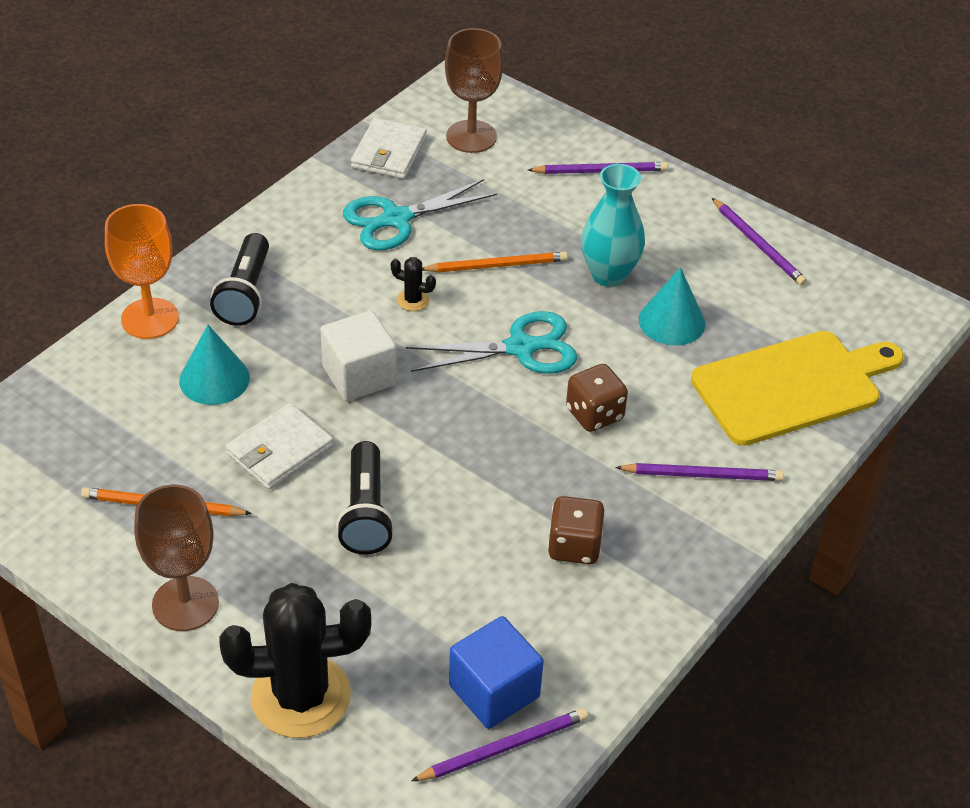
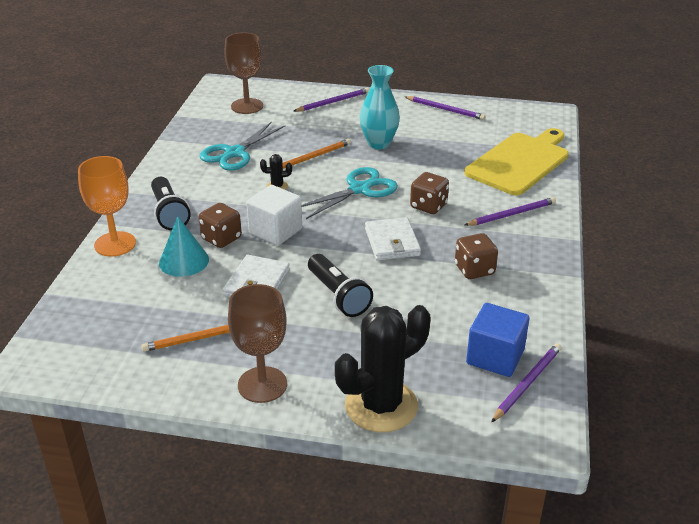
camera: 25 degrees left, 10 degrees down
(283, 361) = (221, 238): none -> brown dice
(388, 152) = (204, 125): white wallet -> white wallet (392, 242)
(671, 321) = (431, 153): turquoise cone -> none

